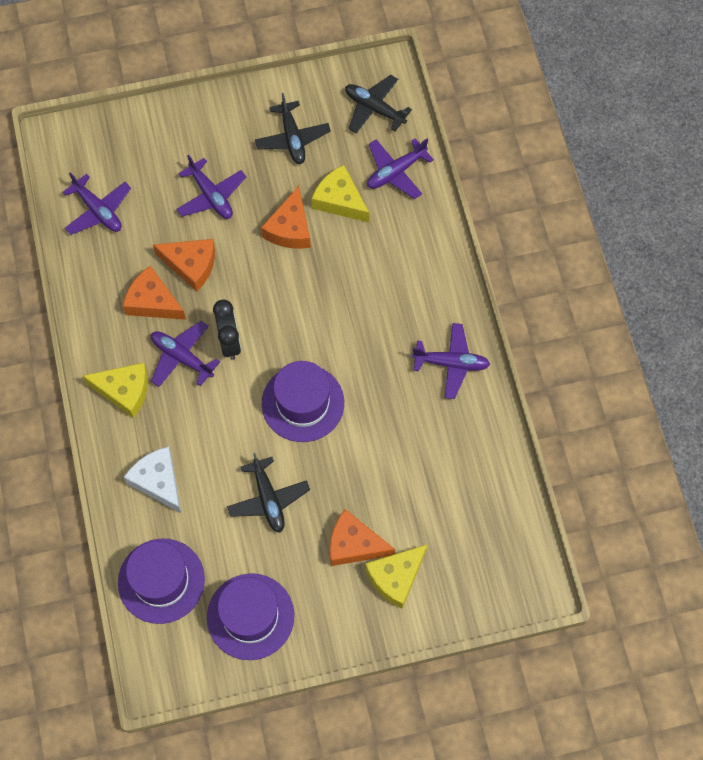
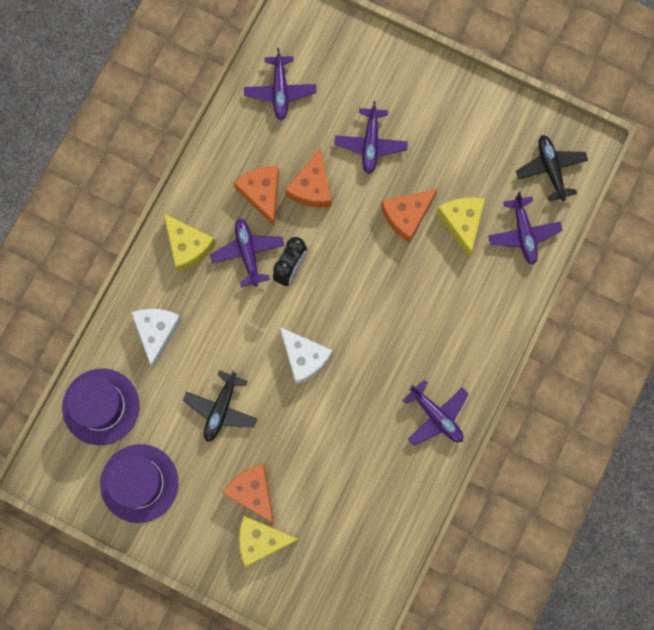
camera: 40 degrees right, 10 degrees up
(191, 265) = (311, 187): orange cheese -> orange cheese turned 45 degrees clockwise
(292, 138) = (468, 145): black plane -> none
(303, 403) = (304, 357): purple hat -> white cheese
(396, 172) = (523, 233): purple plane -> purple plane turned 105 degrees counterclockwise

